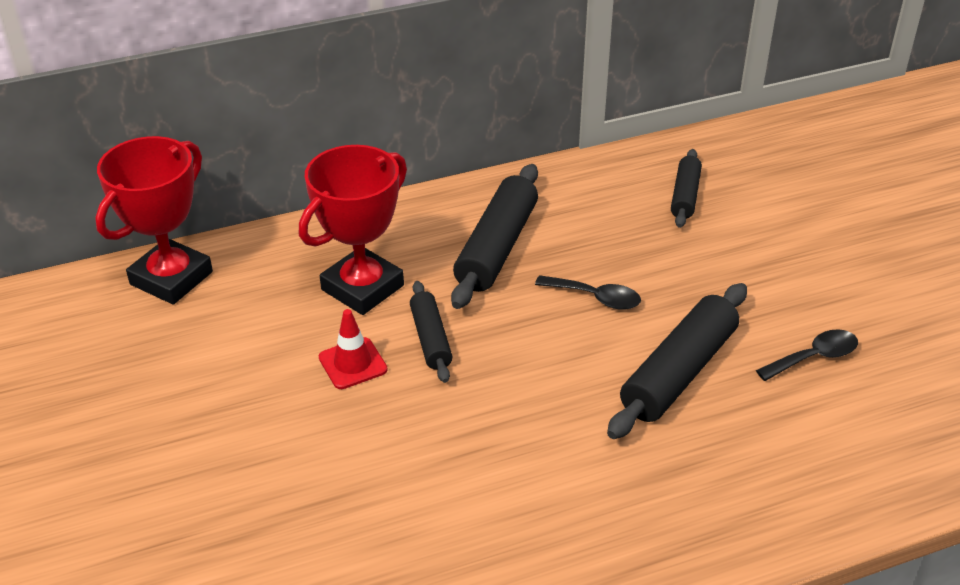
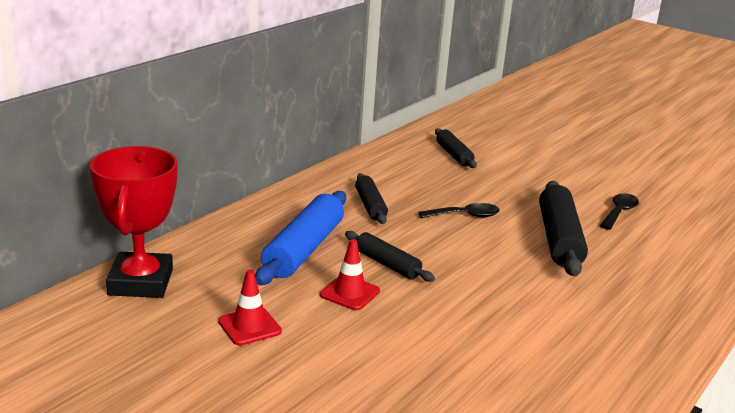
camera: 35 degrees left, 15 degrees down
(217, 369) = (249, 326): none -> red traffic cone
(362, 288) = (303, 249): red trophy -> blue rolling pin
(496, 247) = (370, 205): black rolling pin -> black rolling pin, size x0.58

